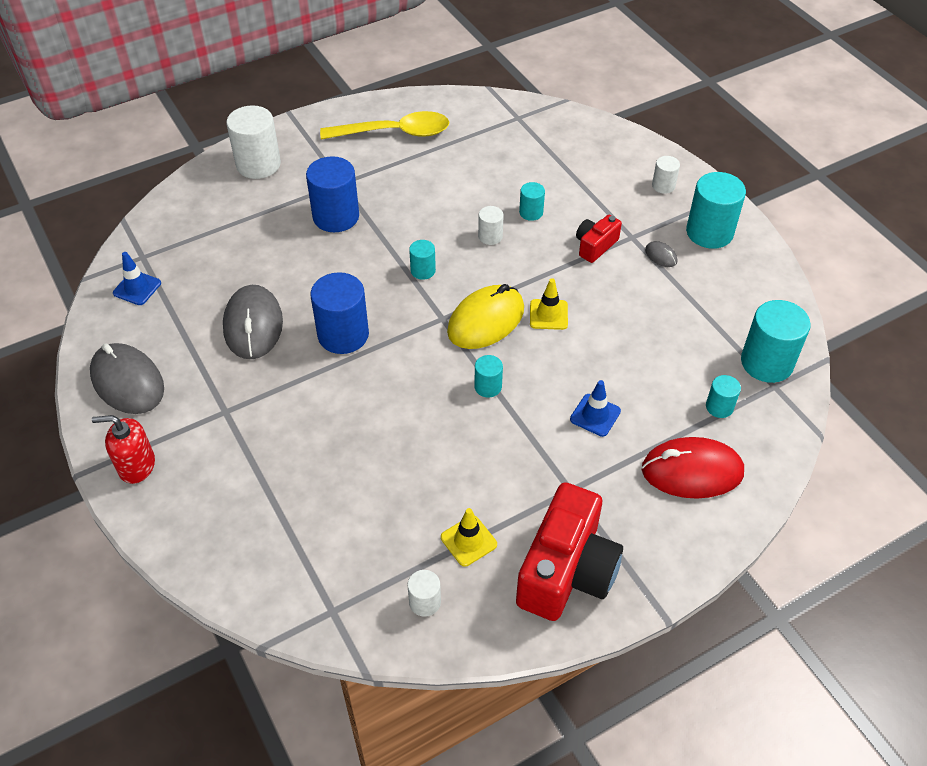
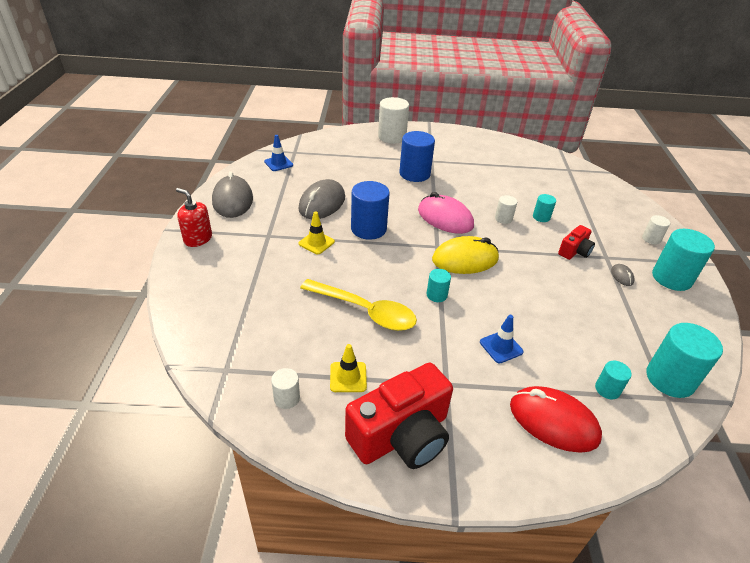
camera: 30 degrees right, 10 degrees down
(394, 133) = (483, 150): yellow spoon -> yellow spoon (365, 311)
(423, 270) = (445, 218): turquoise cylinder -> pink mouse
(548, 314) = (511, 274): yellow traffic cone -> yellow traffic cone (316, 243)
(595, 246) = (574, 251): red camera -> red camera turned 150 degrees clockwise

